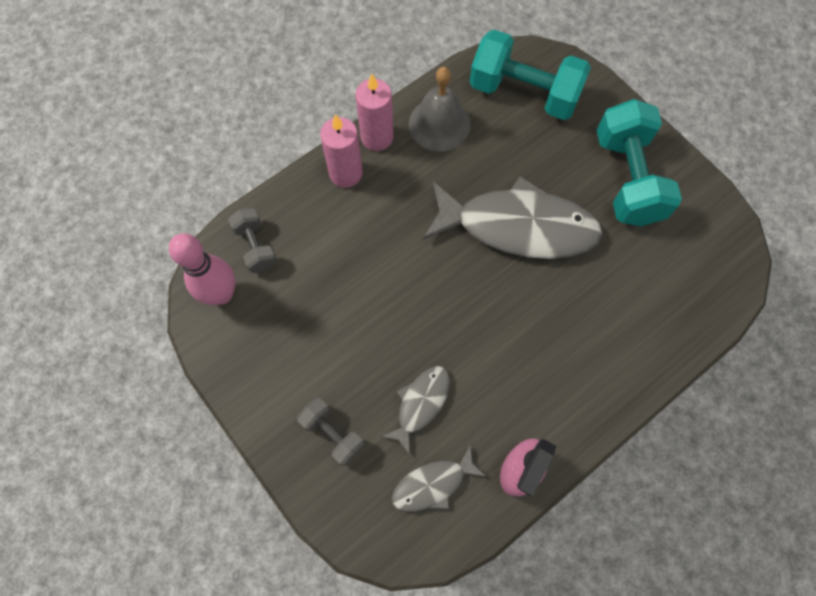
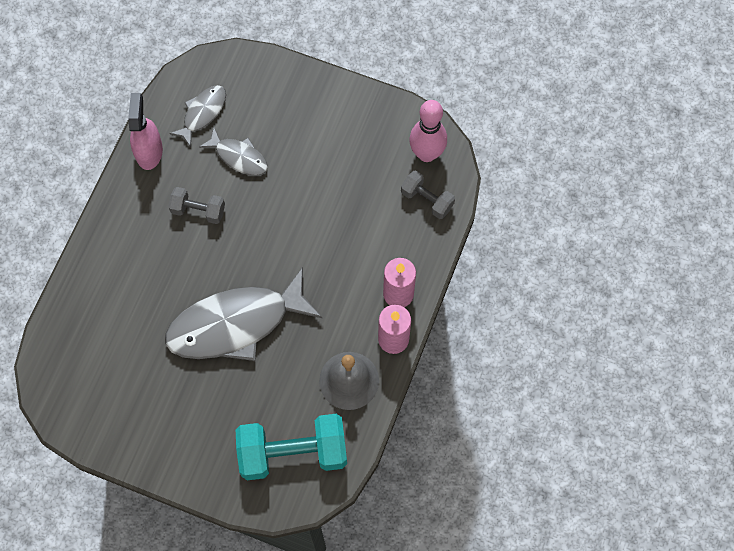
camera: 150 degrees right, 0 degrees up
(332, 433) = (287, 108): grey dumbbell -> grey dumbbell (198, 210)
(420, 404) = (239, 156): grey fish -> grey fish turned 60 degrees counterclockwise
(627, 178) = (166, 416): turquoise dumbbell -> none

